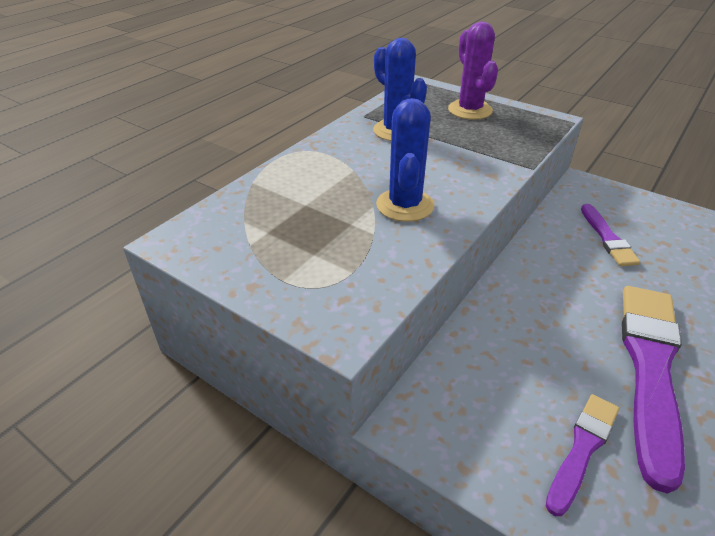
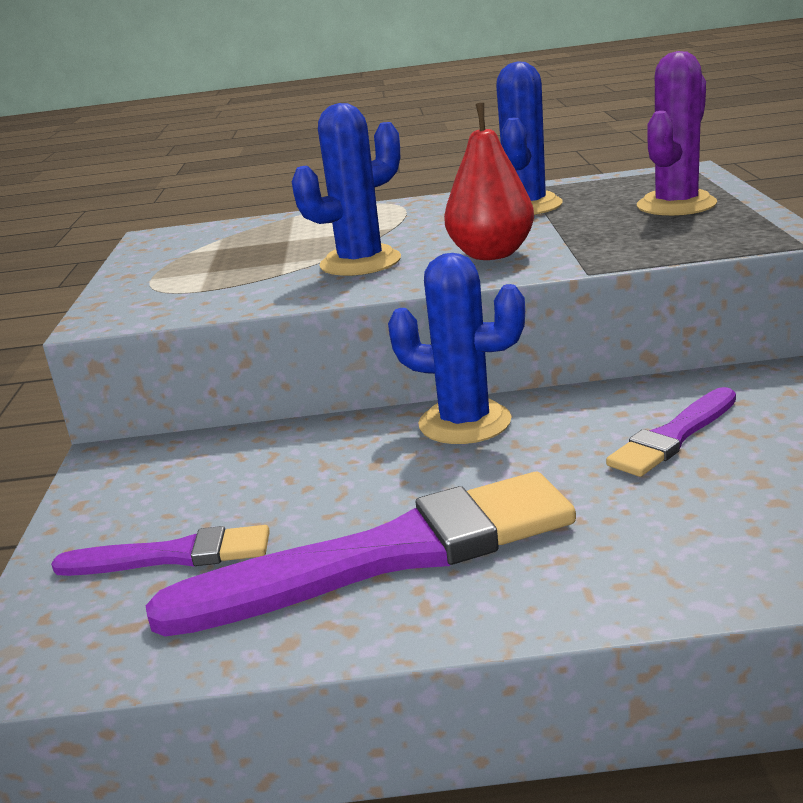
camera: 55 degrees right, 15 degrees down
(462, 172) = (491, 254): none -> red pear
(528, 277) = (464, 423): none -> blue cactus

